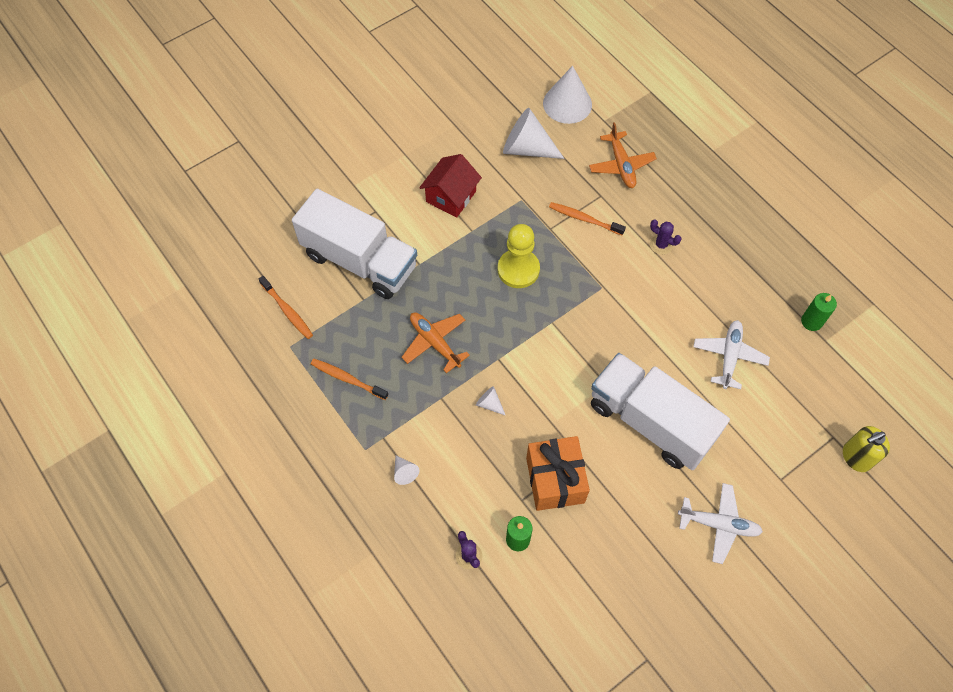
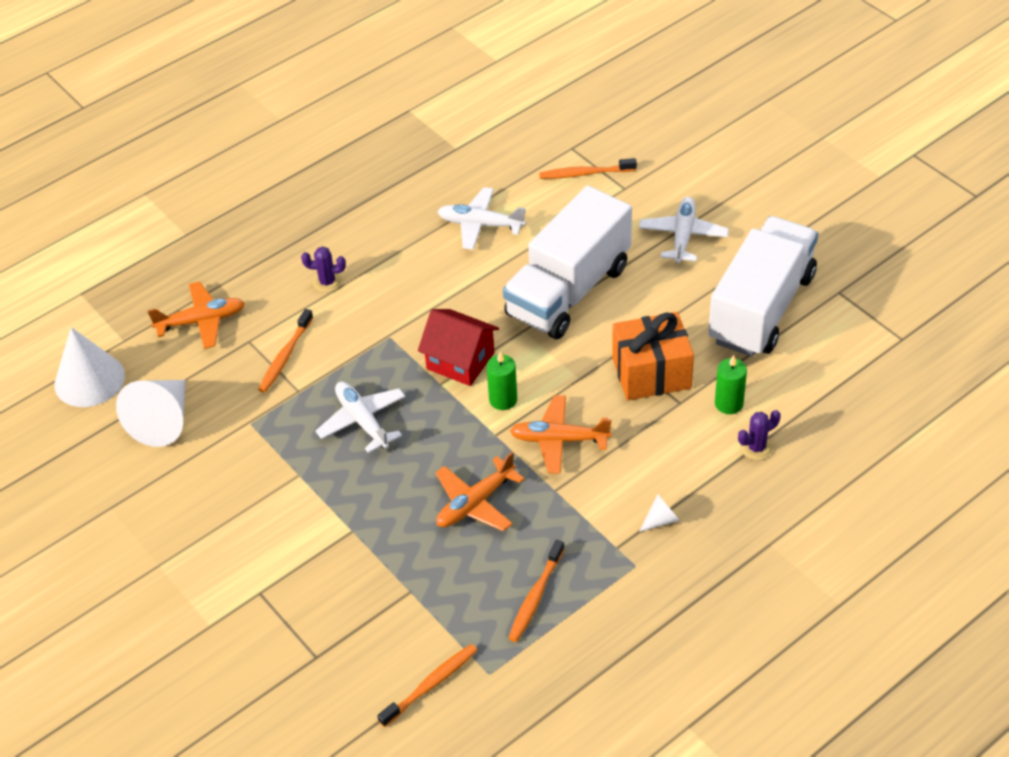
camera: 90 degrees left, 15 degrees down
(360, 261) = (346, 603): white truck -> white truck (761, 308)
(451, 196) = (239, 502): red house -> red house (460, 361)
(489, 403) = (559, 440): white cone -> orange plane
(518, 269) = (362, 421): yellow pawn -> white plane
(661, 245) = (327, 282): purple cactus -> purple cactus turned 60 degrees clockwise
(798, 446) = (585, 173): none -> orange toothbrush
(811, 321) = (432, 158): green candle -> green candle (503, 399)
(856, 457) = (593, 133): yellow soap dispenser -> none

